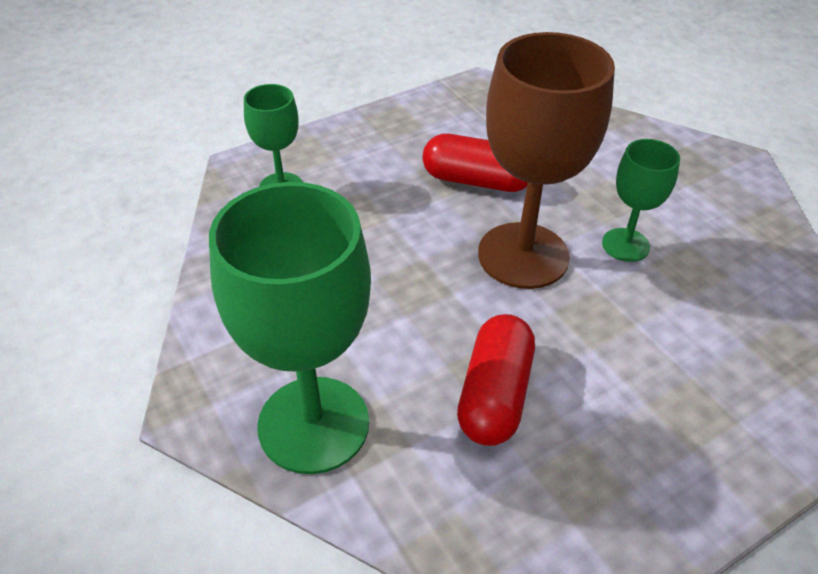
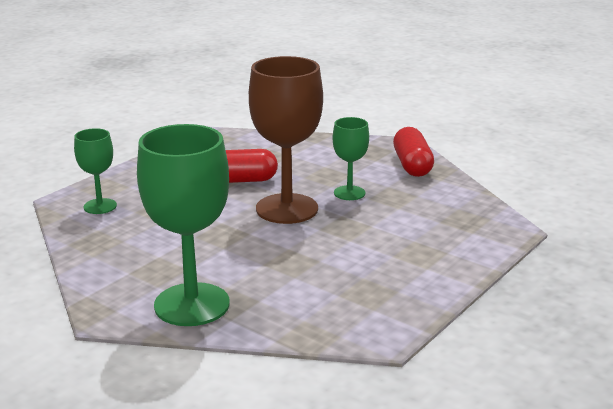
camera: 20 degrees left, 20 degrees down
(494, 394) = (300, 270): red capsule -> red capsule (412, 165)

